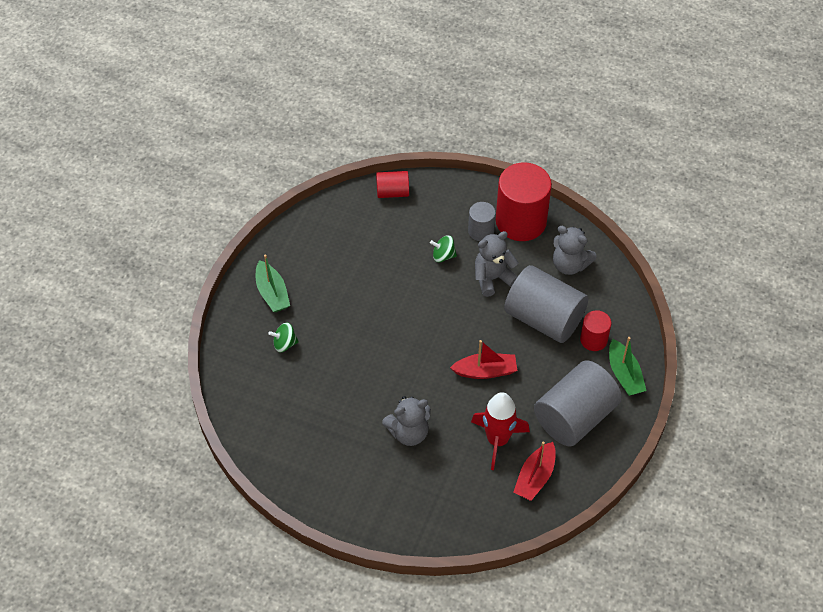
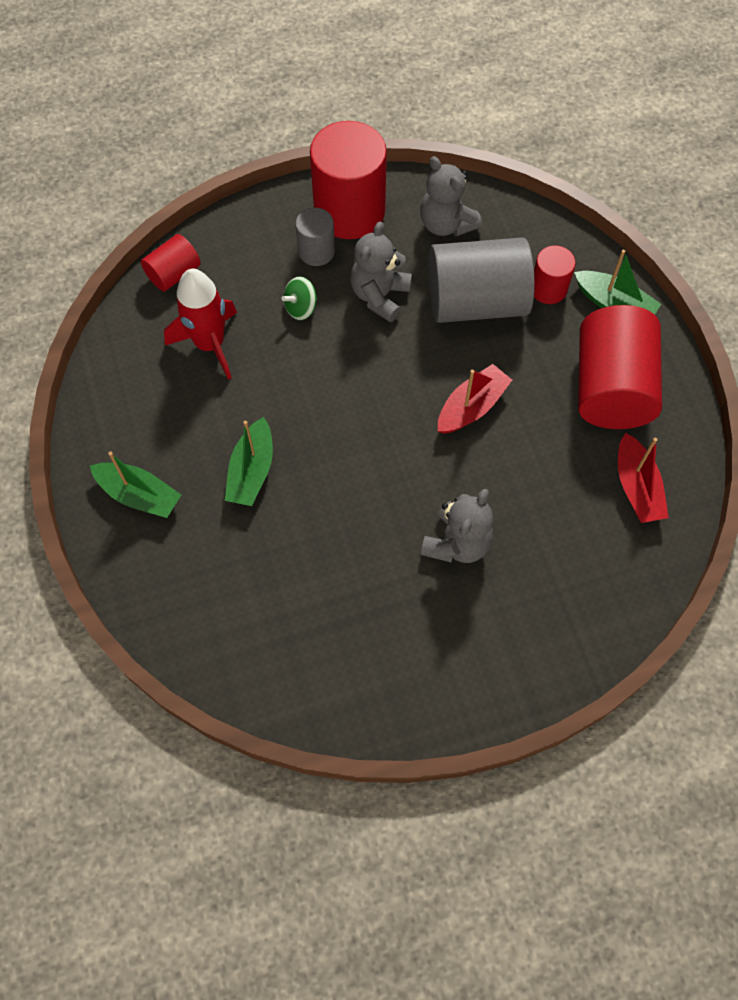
camera: 40 degrees left, 10 degrees up
(284, 344) = (212, 547): green spinning top -> none
(338, 321) = (252, 471): none -> green boat
(497, 440) = (559, 476): red rocket -> red rocket (210, 344)
(569, 265) = (446, 224): grey teddy bear -> grey teddy bear turned 60 degrees clockwise
(575, 417) = (611, 388): grey cylinder -> red cylinder

